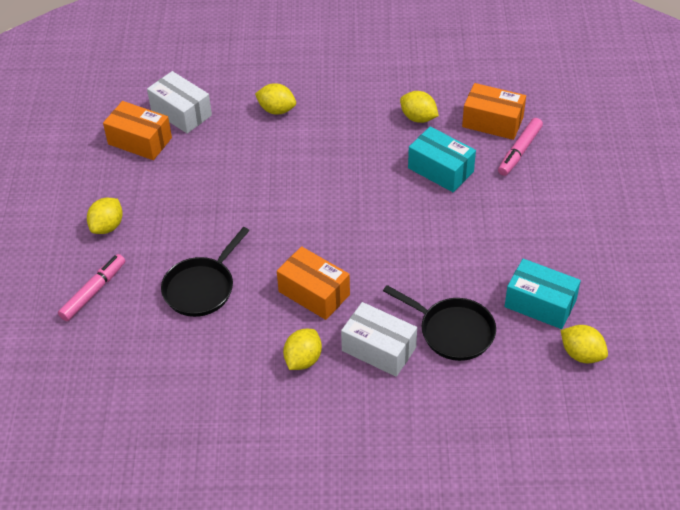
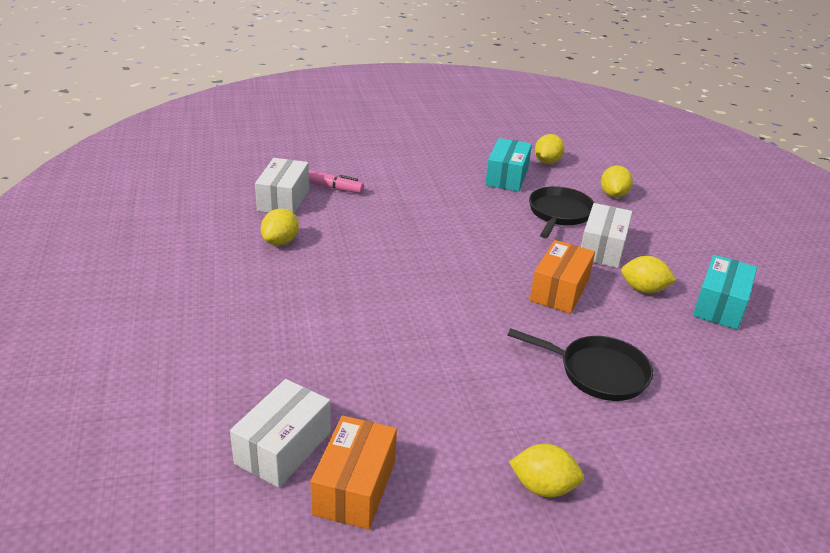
camera: 105 degrees left, 15 degrees down
(93, 292) = (661, 475): pink marker -> none
(276, 110) = (272, 348): yellow lemon -> yellow lemon (613, 195)
(440, 170) = (360, 226): turquoise box -> turquoise box (720, 305)
(492, 122) = (283, 200): orange box -> white box

